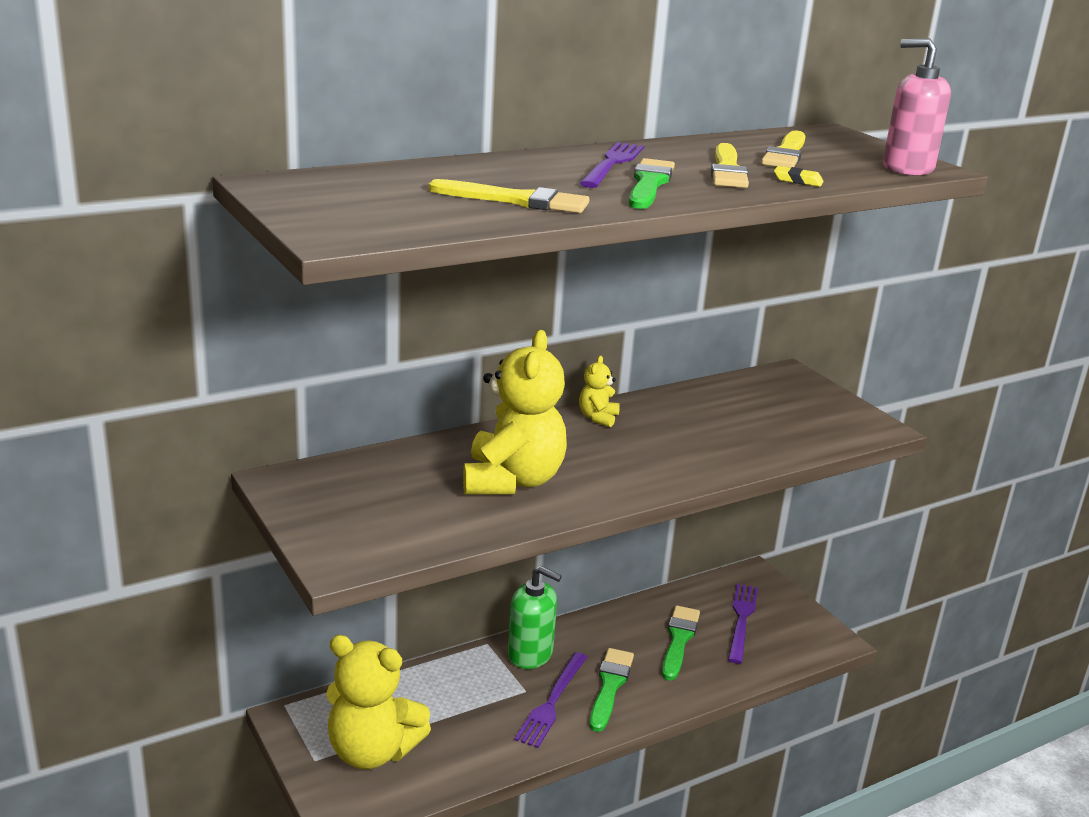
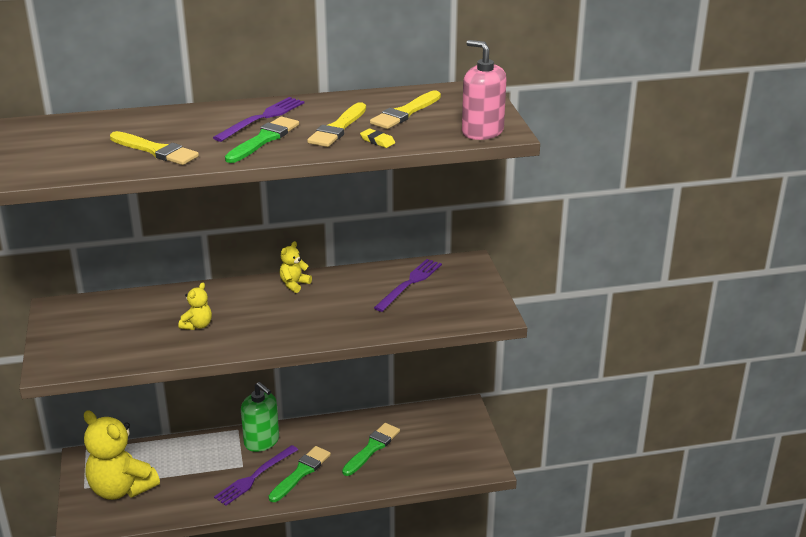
camera: 20 degrees right, 5 degrees up
(512, 481) = (197, 325): yellow teddy bear -> yellow teddy bear, size x0.45
(742, 620) = (429, 440): purple fork -> purple fork (409, 283)

